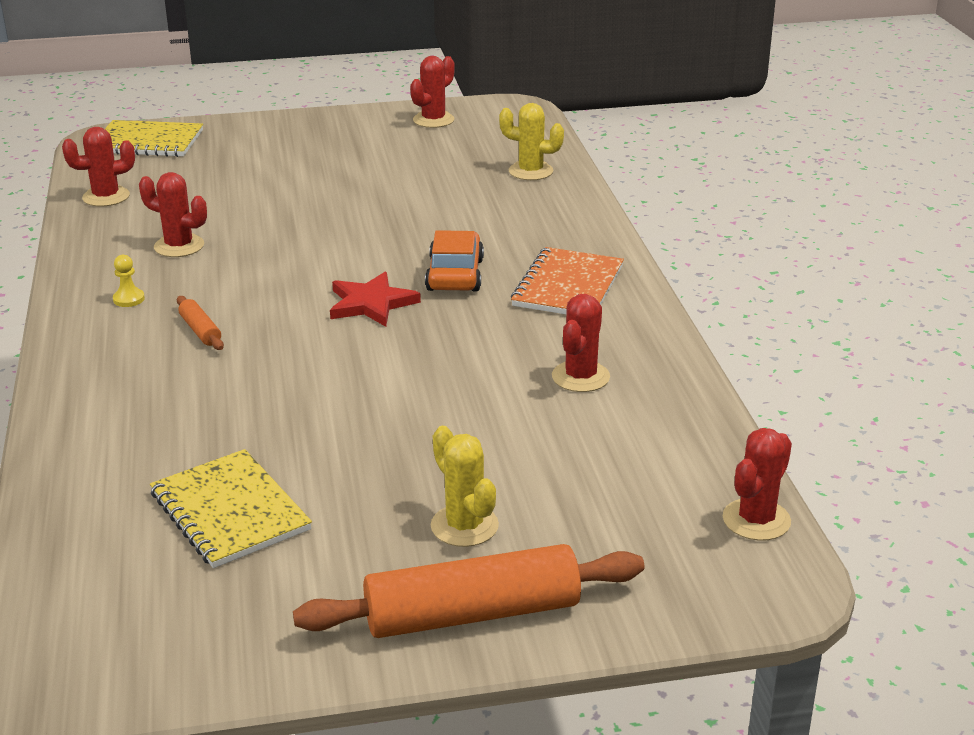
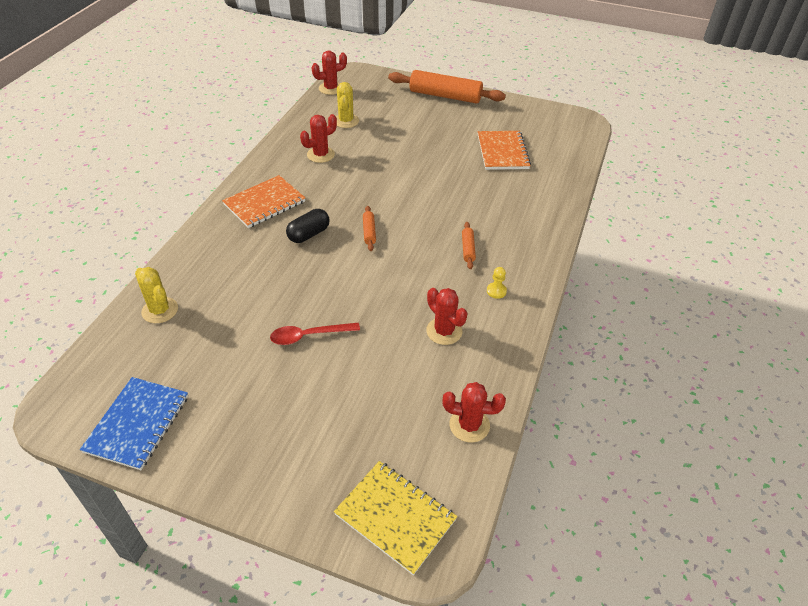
camera: 150 degrees left, 15 degrees up
(230, 511) = (502, 152): yellow notebook -> orange notebook
(340, 200) = (309, 336): none -> red spoon
(371, 303) = (369, 232): red star -> orange rolling pin
(433, 120) = (137, 424): red cactus -> blue notebook
(455, 275) = (309, 234): orange car -> black capsule
(464, 526) = (424, 119): yellow cactus -> yellow cactus (346, 121)

